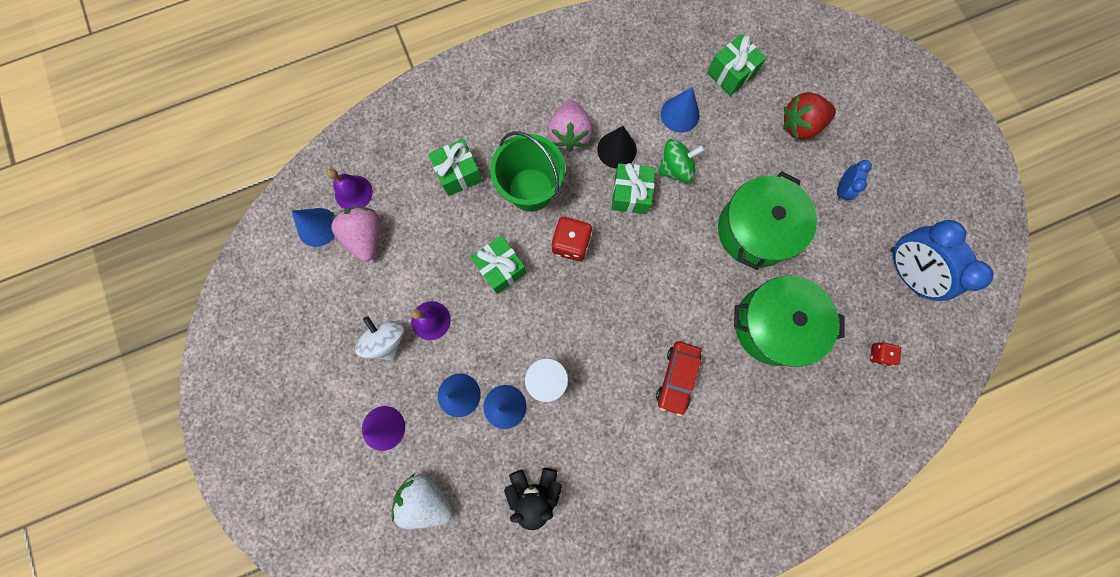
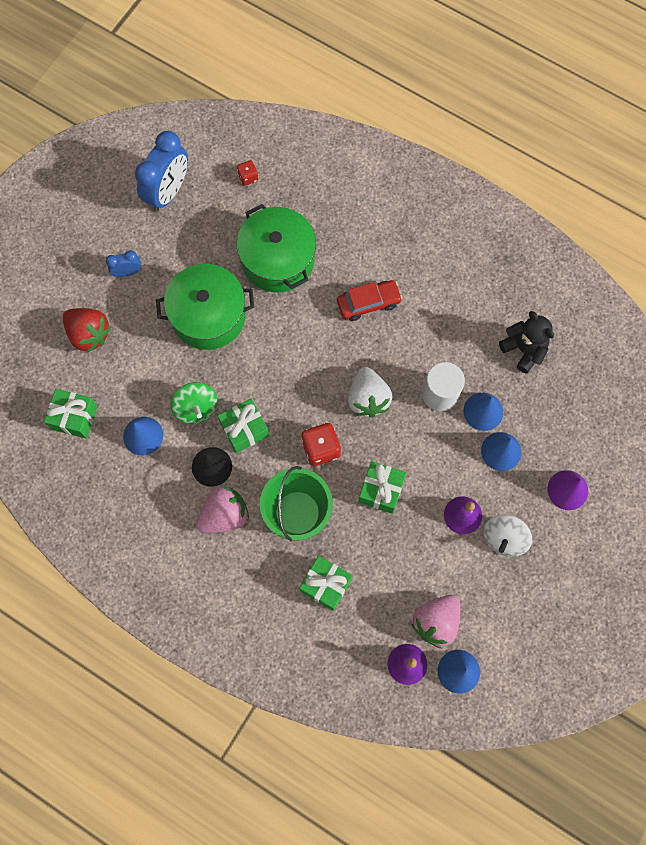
camera: 125 degrees left, 5 degrees down
(426, 498) = (589, 421): white strawberry -> white strawberry (368, 398)
(676, 168) = (196, 408): green spinning top -> green spinning top turned 150 degrees counterclockwise

